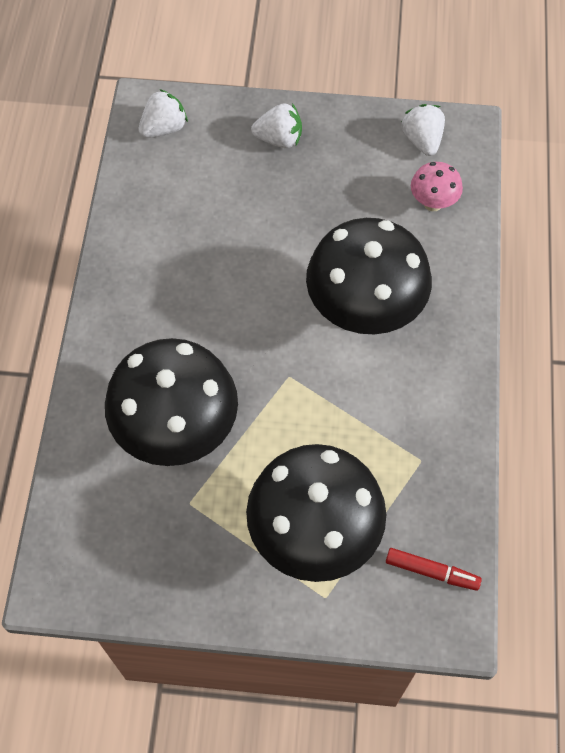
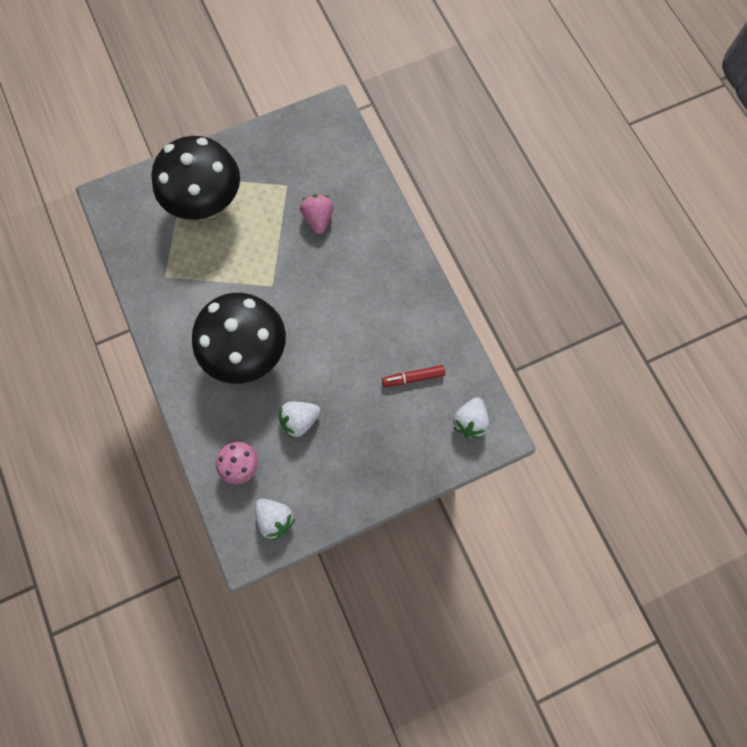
camera: 150 degrees right, 10 degrees up
(177, 431) = (318, 219): black mushroom -> pink strawberry
(279, 139) = (381, 459): white strawberry -> white strawberry (299, 420)
(431, 572) = (131, 218): red marker -> red marker (413, 377)

